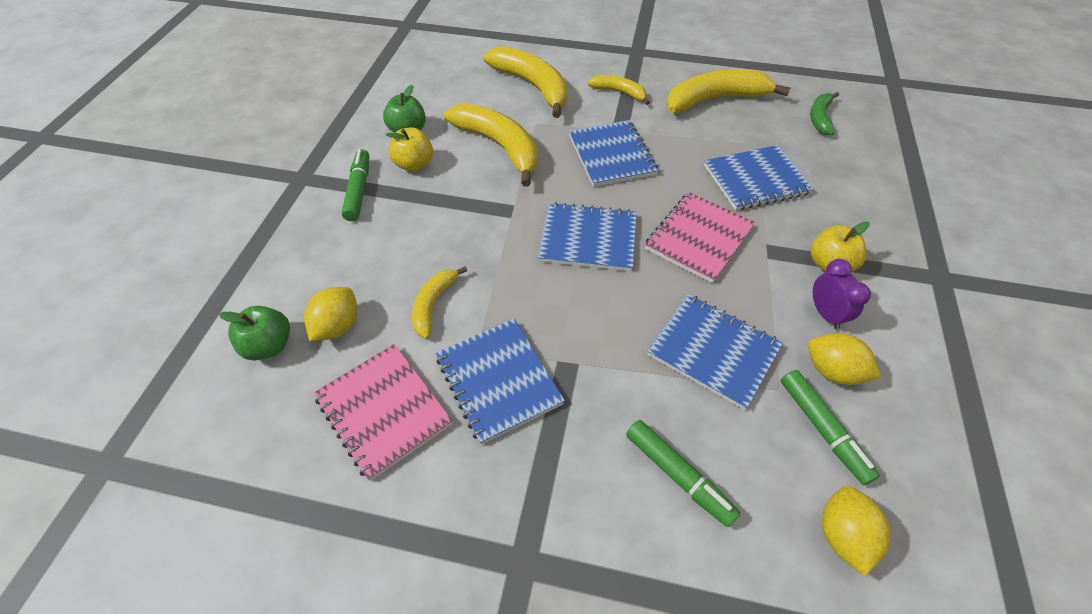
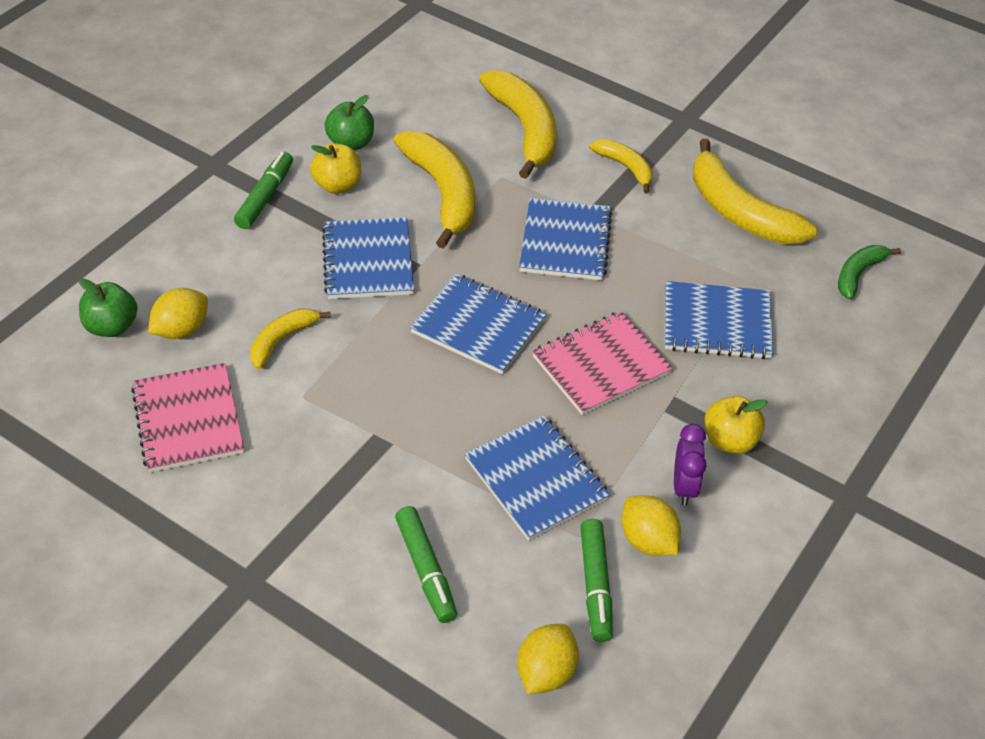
camera: 20 degrees right, 5 degrees down
(498, 380) = (307, 431): blue notebook -> blue notebook (368, 261)
(715, 100) = (739, 212): yellow banana -> yellow banana turned 135 degrees counterclockwise

